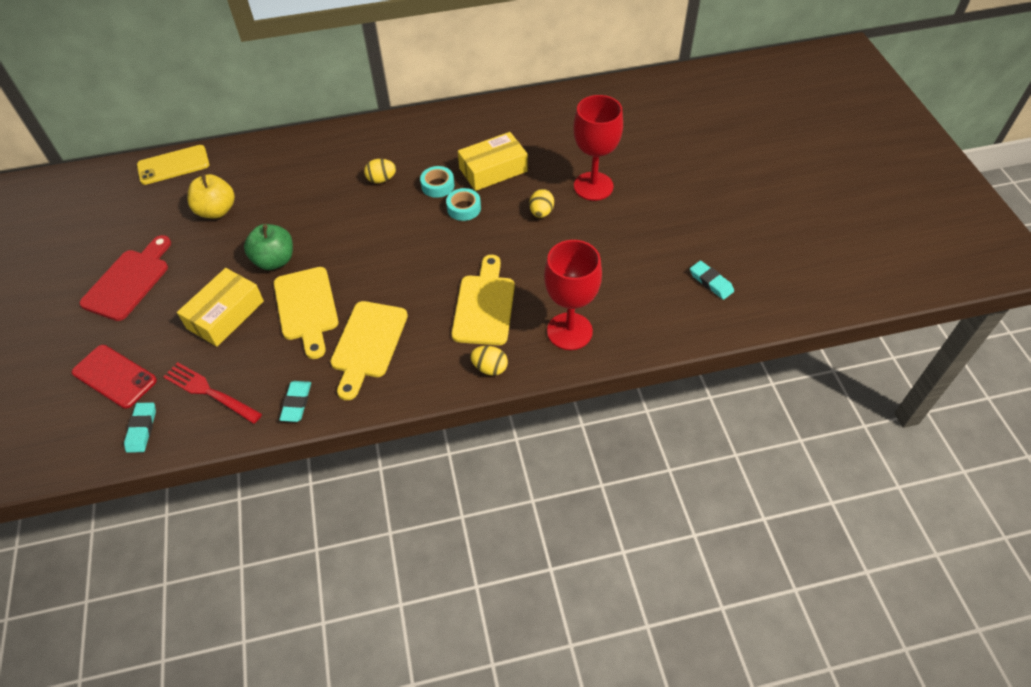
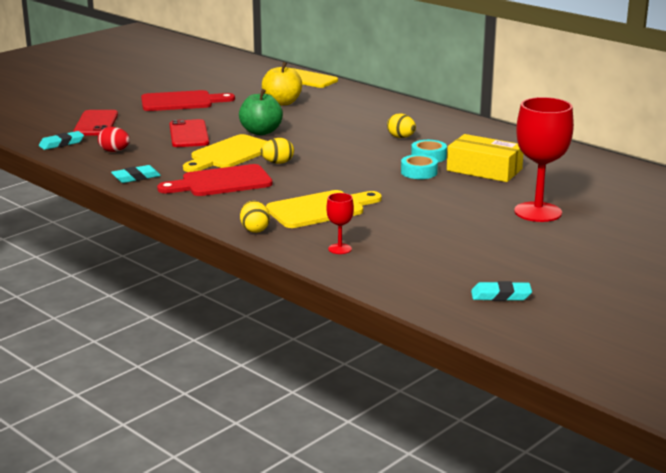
camera: 55 degrees right, 30 degrees down
(209, 392) = (114, 151): red fork -> red egg
(225, 315) = (189, 134): yellow box -> red phone
(368, 344) = (221, 182): yellow cutting board -> red cutting board
(541, 212) = (465, 201): yellow egg -> yellow egg (277, 163)
(569, 331) = (340, 249): red goblet -> red goblet, size x0.46
(711, 282) = (501, 295): turquoise eraser -> turquoise eraser turned 75 degrees clockwise

